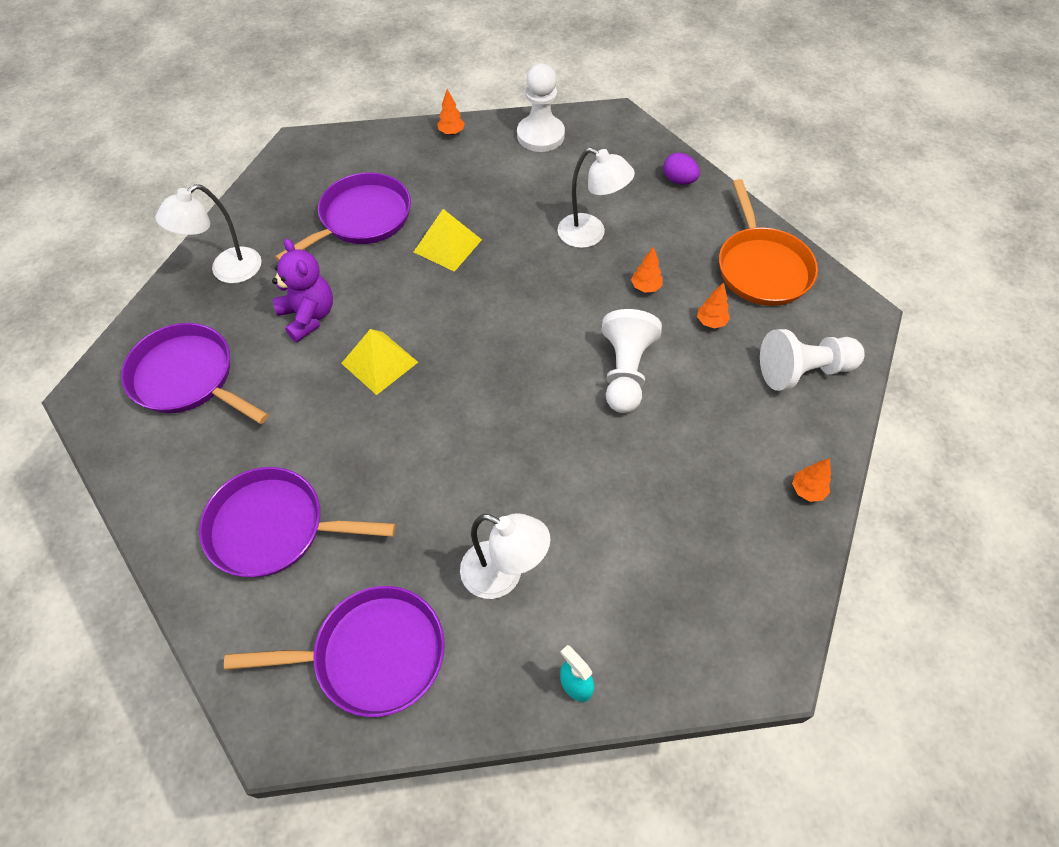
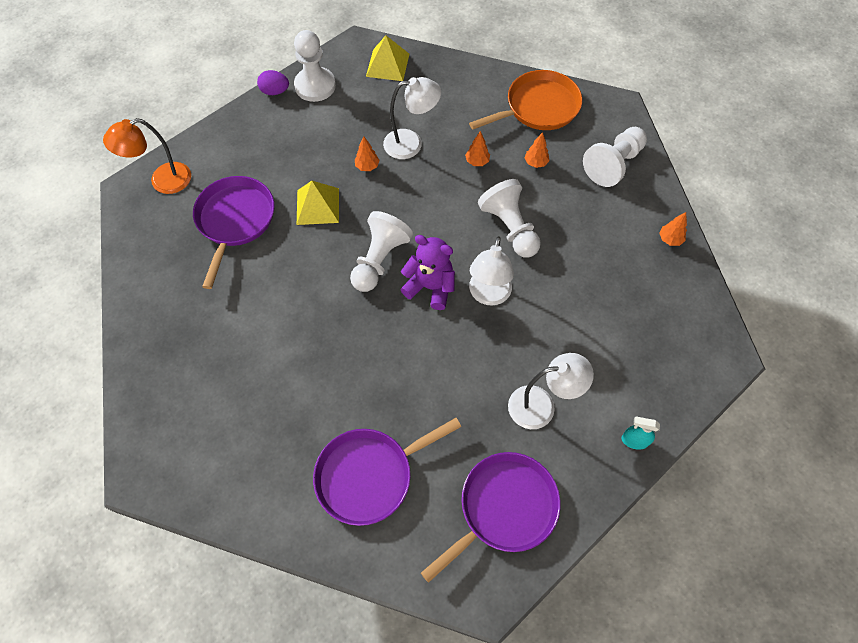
camera: 35 degrees left, 5 degrees up
(187, 377) = (208, 415): purple pan -> none
(227, 271) = (164, 319): white lamp -> white lamp (488, 295)
(308, 316) = (260, 316): purple teddy bear -> purple teddy bear (430, 287)
(330, 152) = (162, 181): none -> orange lamp
(379, 362) = (342, 318): yellow pyramid -> yellow pyramid (387, 65)
(451, 132) = (246, 117): orange tree -> orange tree (367, 166)
(462, 328) = (379, 260): none -> white pawn
(678, 180) = (438, 72): purple egg -> purple egg (275, 91)
(762, 267) = (538, 107): orange pan -> orange pan turned 75 degrees counterclockwise

